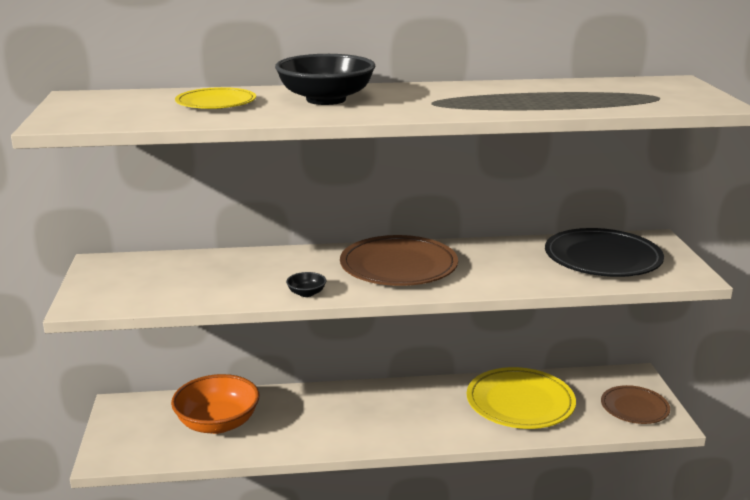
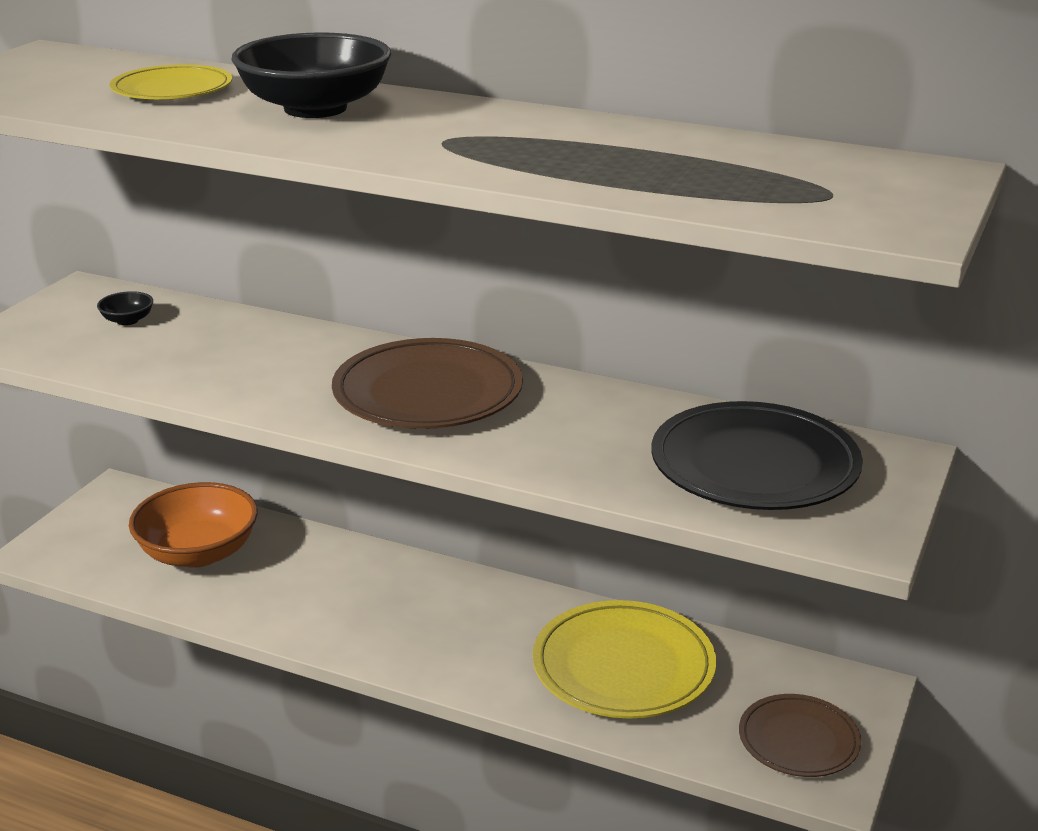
camera: 30 degrees right, 5 degrees up
(306, 293) = (255, 398): black bowl -> black bowl (127, 320)

